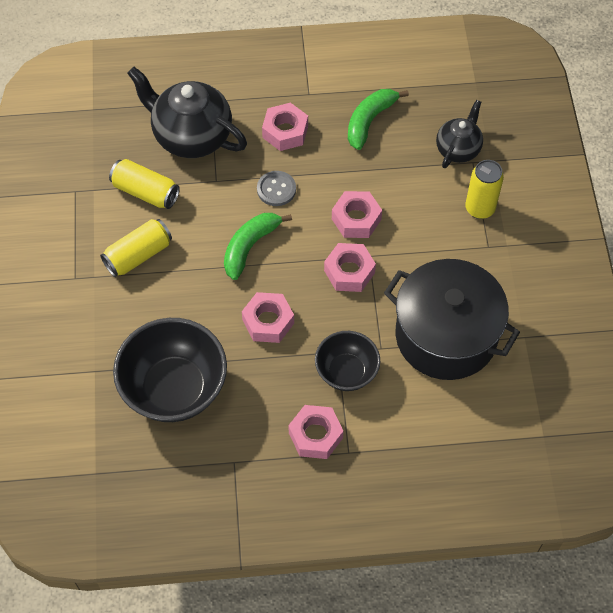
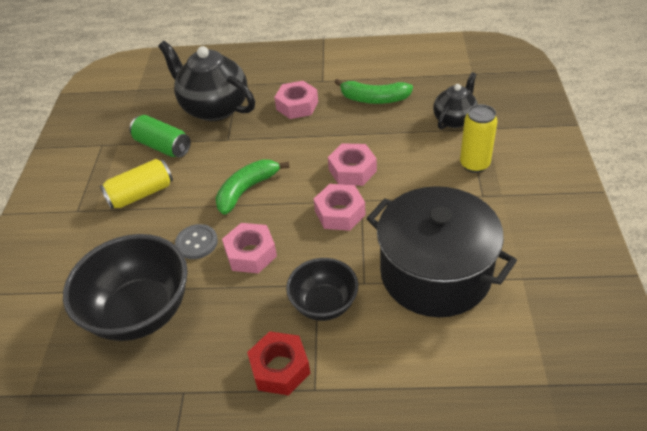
camera: 10 degrees right, 15 degrees down
(145, 192) = (162, 146): yellow can -> green can
(276, 189) = (281, 146): grey button -> grey button (196, 243)
(315, 435) = (280, 368): pink nut -> red nut
(369, 121) = (374, 99): green banana -> green banana turned 120 degrees counterclockwise

